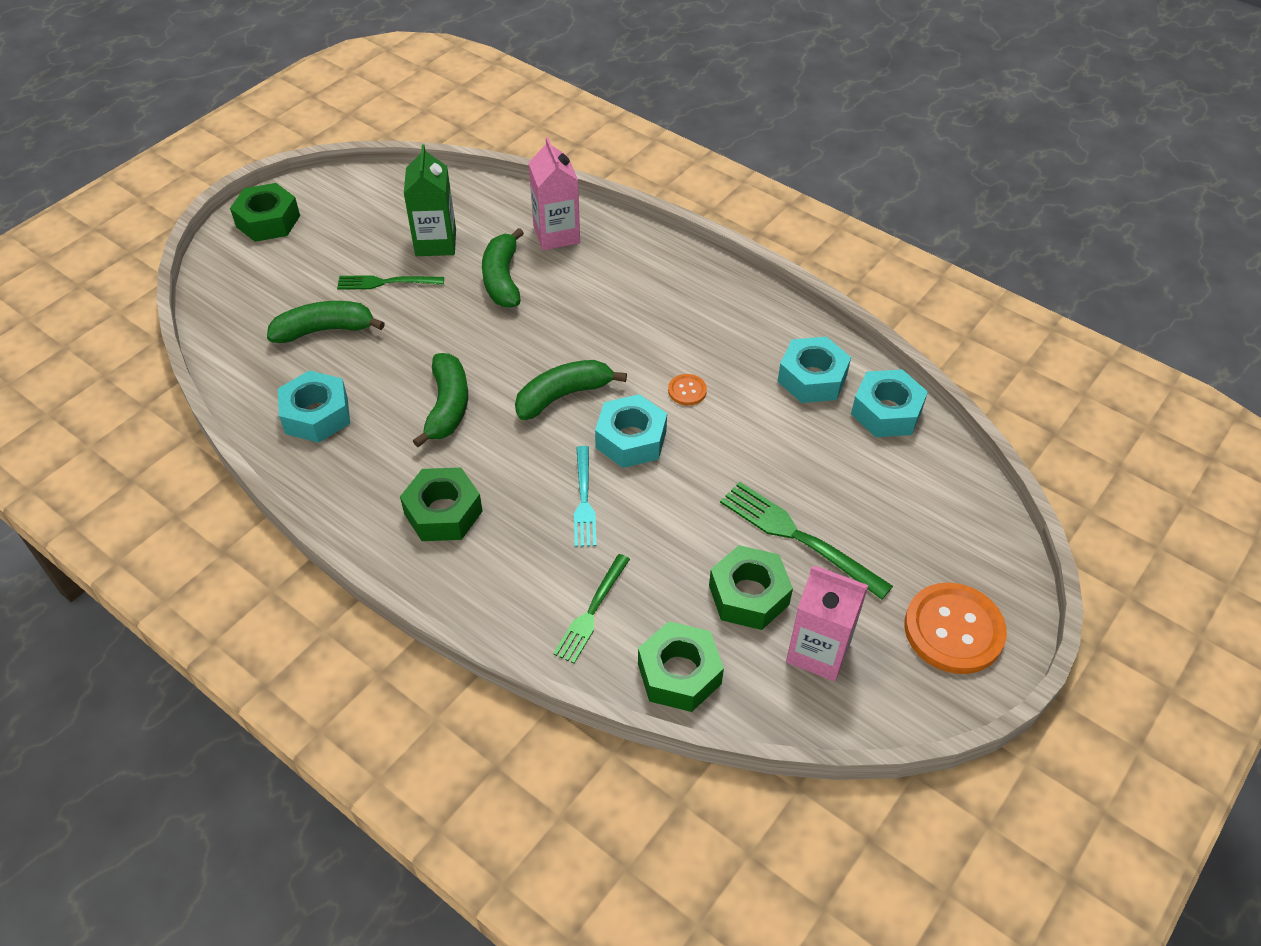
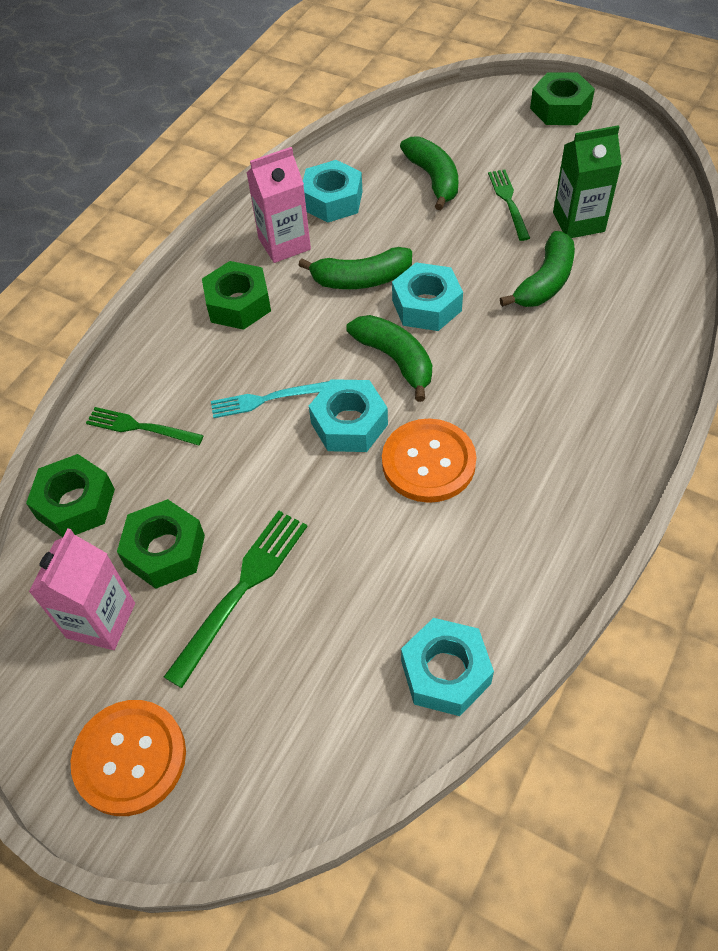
camera: 85 degrees right, 5 degrees up
(502, 279) = (545, 282): green banana -> green banana turned 135 degrees clockwise
(556, 234) = (632, 310): pink carton -> pink carton (284, 244)
(687, 391) = (428, 462): orange button -> orange button, size x2.18
(812, 378) = (480, 584): turquoise nut -> turquoise nut (426, 305)

